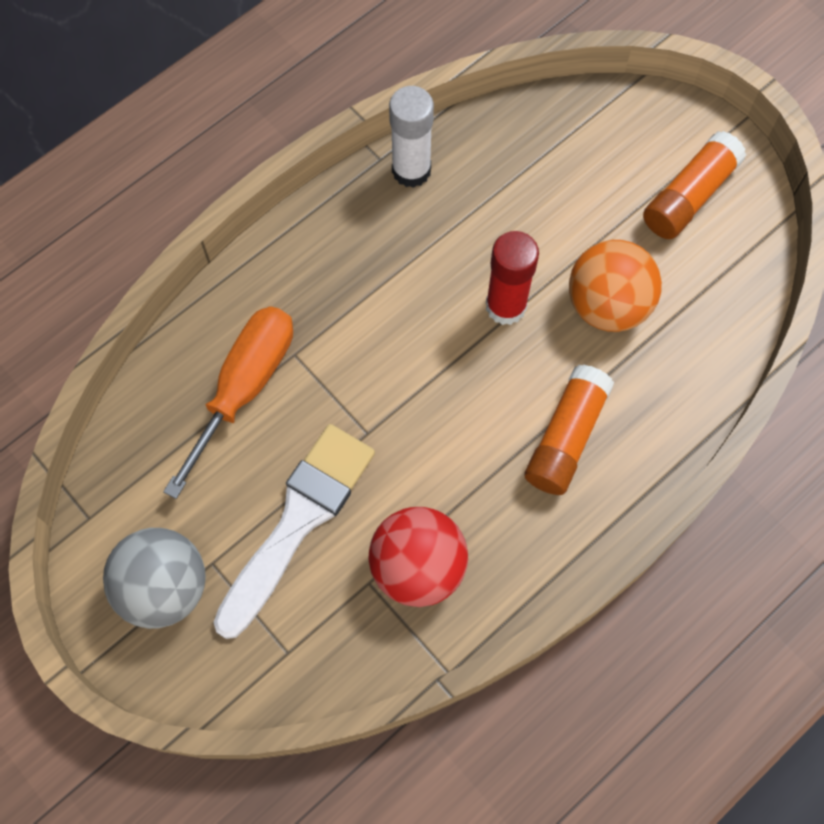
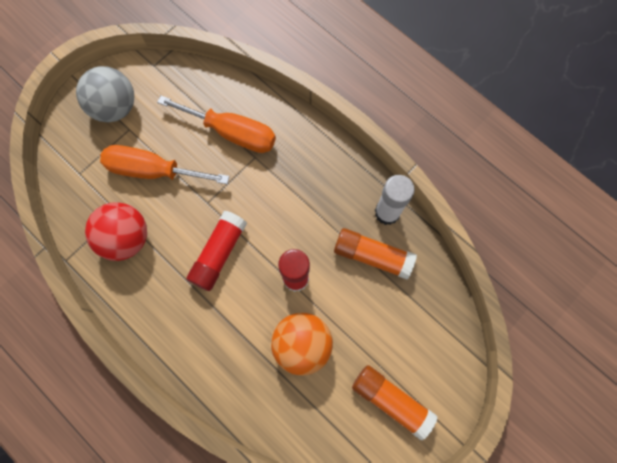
camera: 85 degrees right, 5 degrees up
(298, 520) = (153, 170): white brush -> orange screwdriver
(457, 418) = (219, 254): none -> red glue stick
(566, 437) = (209, 321): orange glue stick -> orange glue stick (372, 256)

